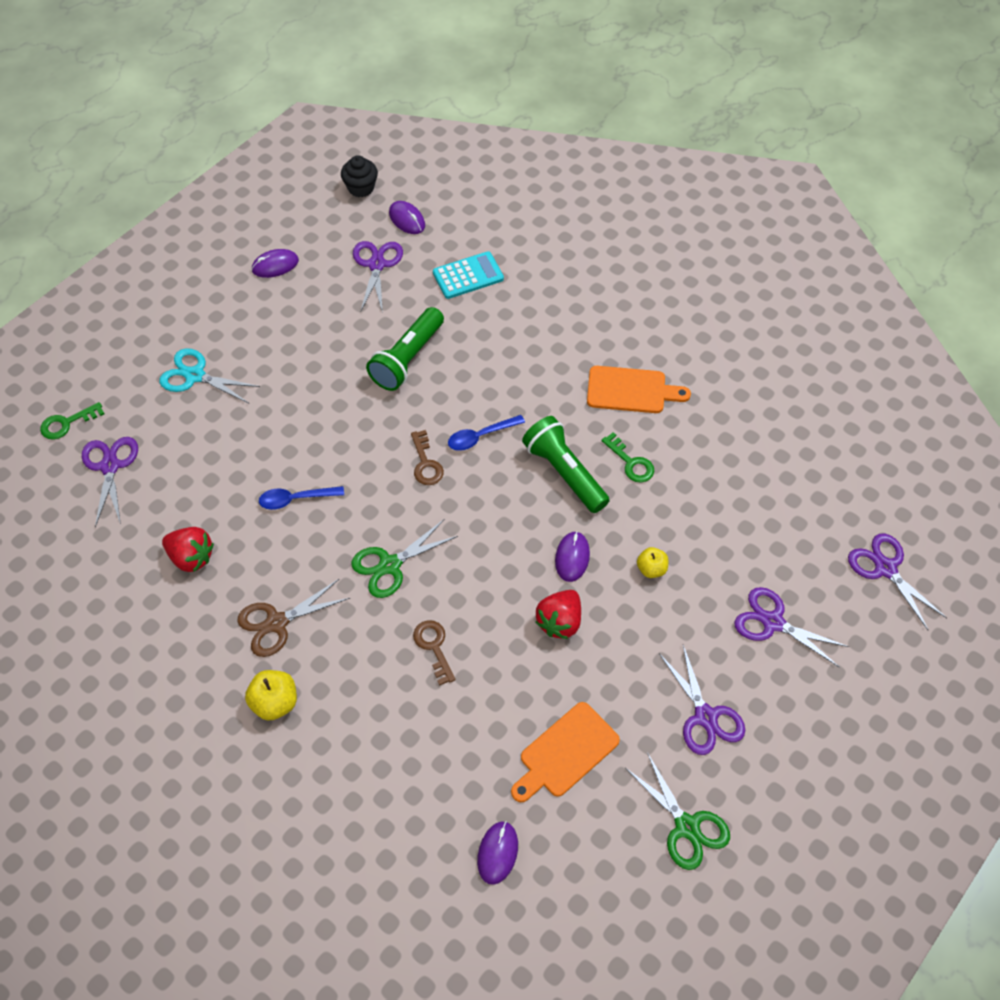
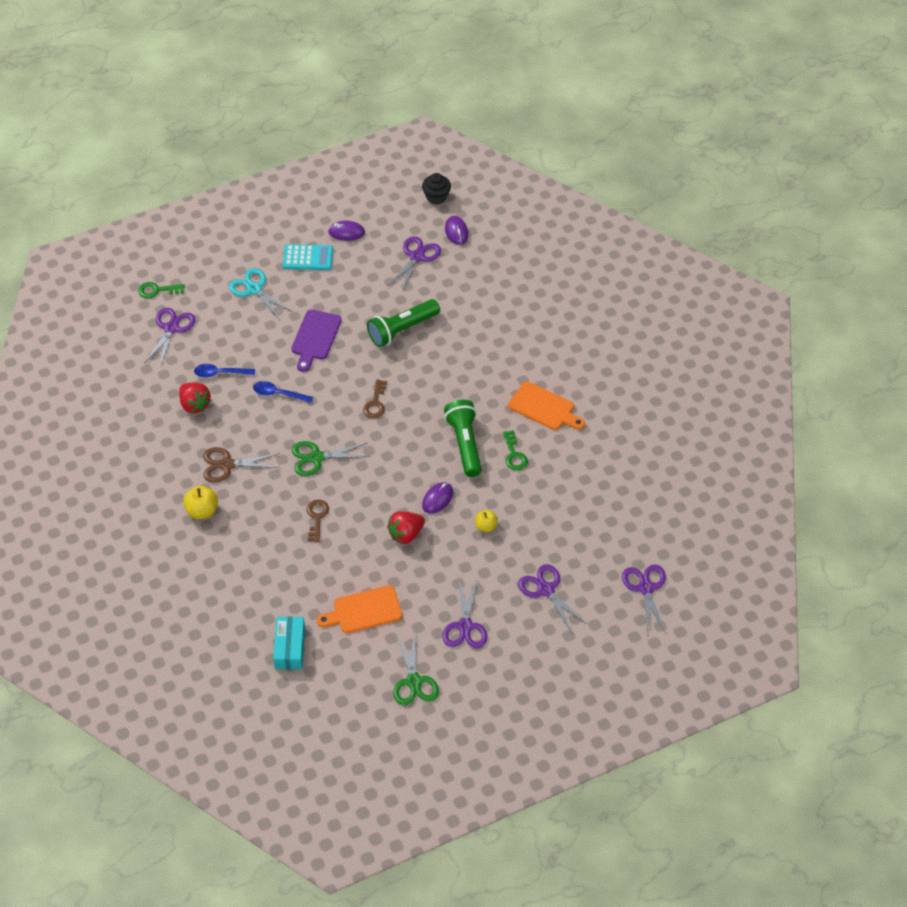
camera: 25 degrees right, 5 degrees down
(305, 409) = (315, 338): none -> purple cutting board
(468, 276) = (476, 287): turquoise calculator -> turquoise calculator (308, 258)
(481, 436) = (422, 399): blue spoon -> blue spoon (220, 373)
(497, 853) = (290, 648): purple mouse -> turquoise box

